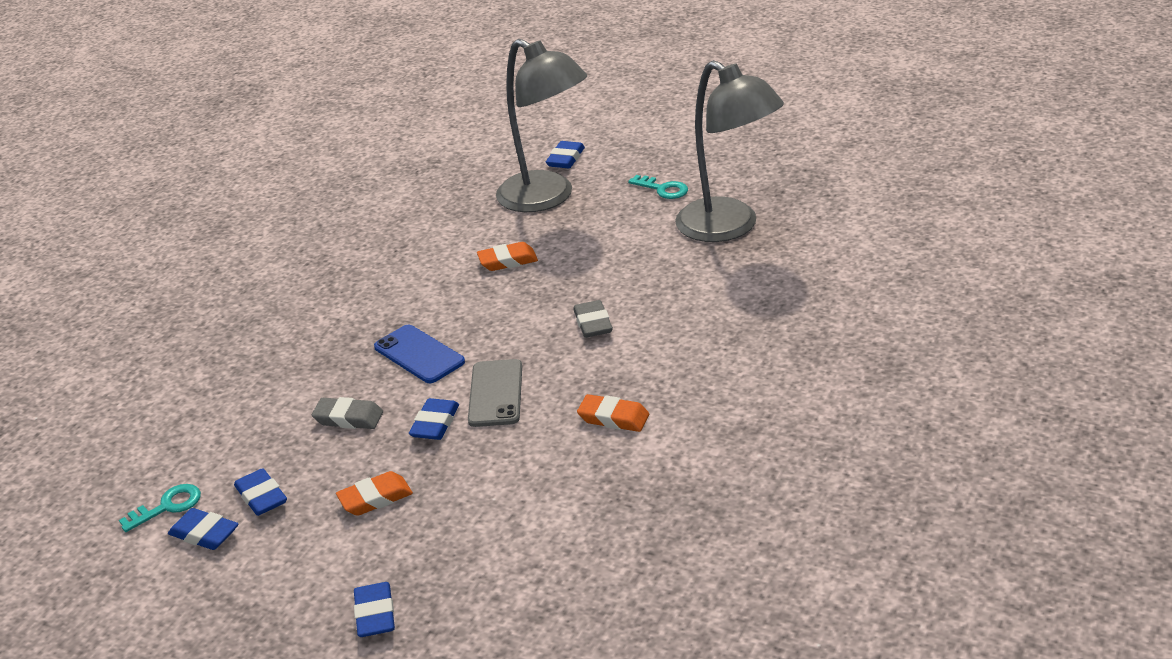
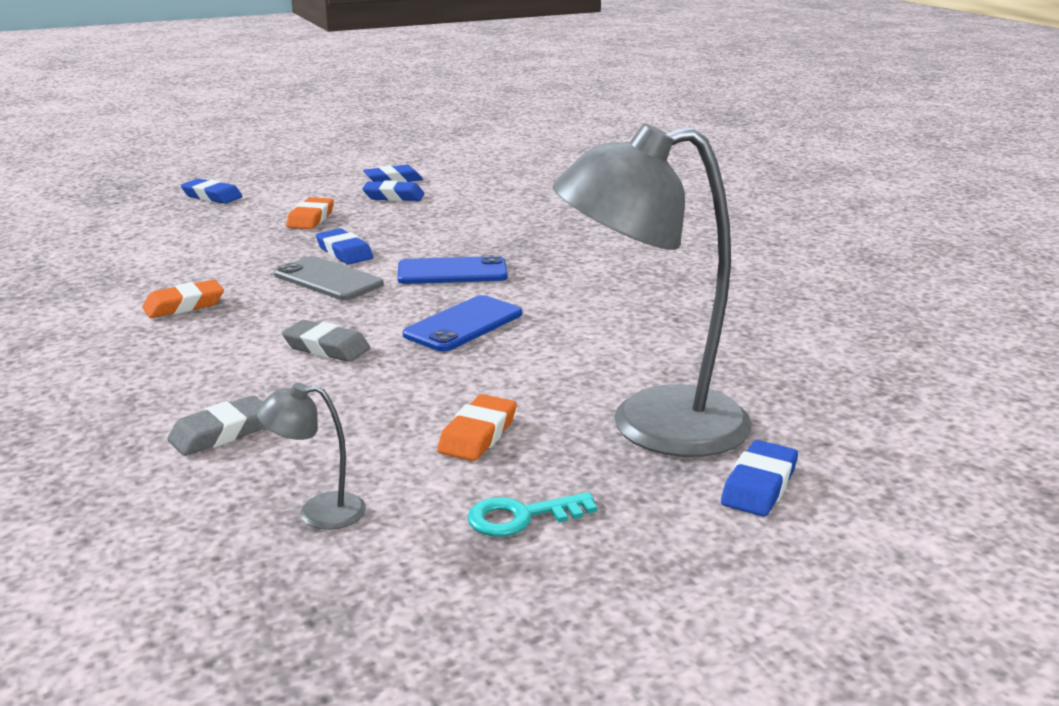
camera: 125 degrees right, 10 degrees down
(167, 506) = (444, 178): turquoise key -> none
(348, 418) = (422, 232): grey eraser -> grey eraser (221, 433)
(501, 301) = (463, 324): none -> blue phone
(508, 261) = (536, 352): orange eraser -> orange eraser (477, 435)
(565, 159) = (759, 486): blue eraser -> blue eraser turned 60 degrees clockwise
(729, 228) = (318, 512): grey lamp -> grey lamp, size x0.41

